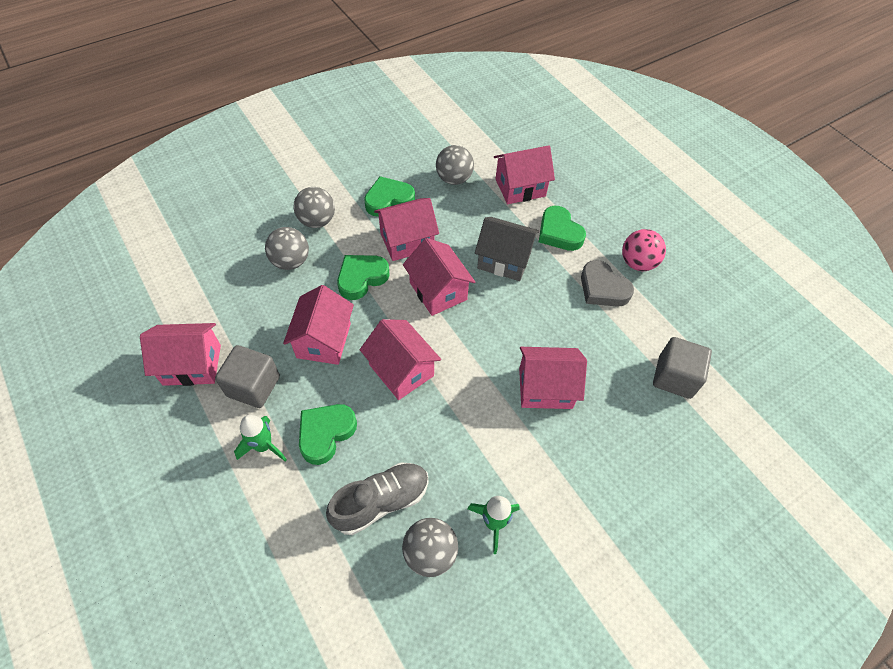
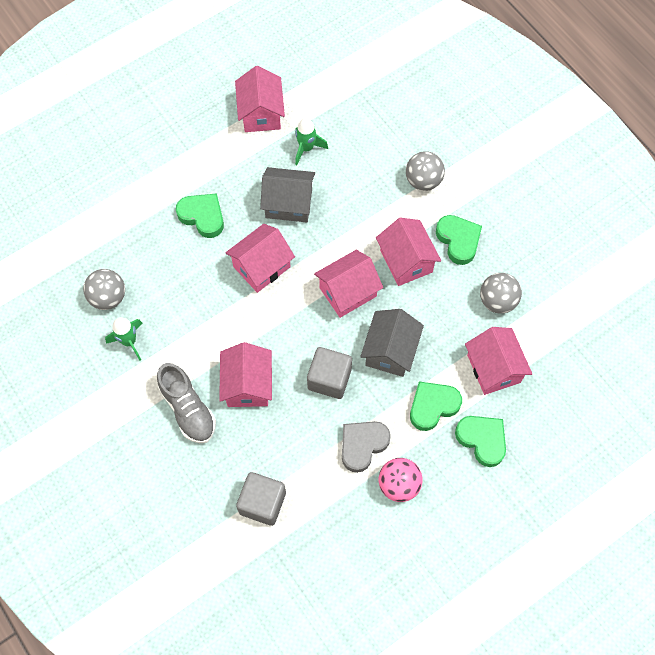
camera: 90 degrees right, 10 degrees up
(253, 386) = (243, 159): grey cube -> grey cube (329, 379)
(264, 446) = (192, 175): green rocket -> green rocket (306, 148)
(291, 261) = (372, 166): grey ball -> none
(324, 340) = (288, 204): pink house -> grey house
(361, 278) = (357, 226): green heart -> green heart (482, 440)
(381, 502) = (147, 261): grey shoe -> grey shoe (188, 409)

